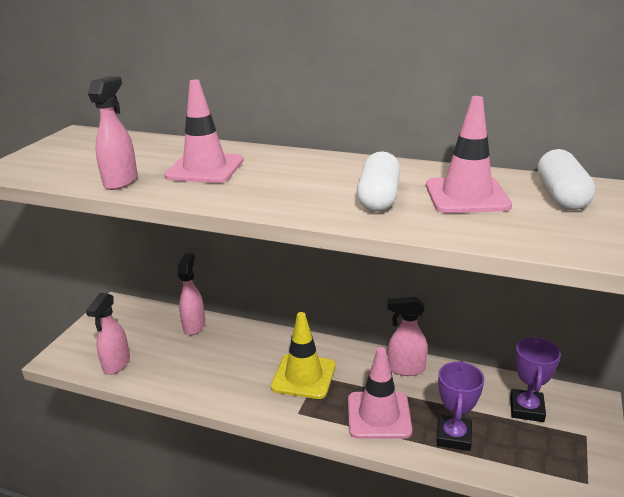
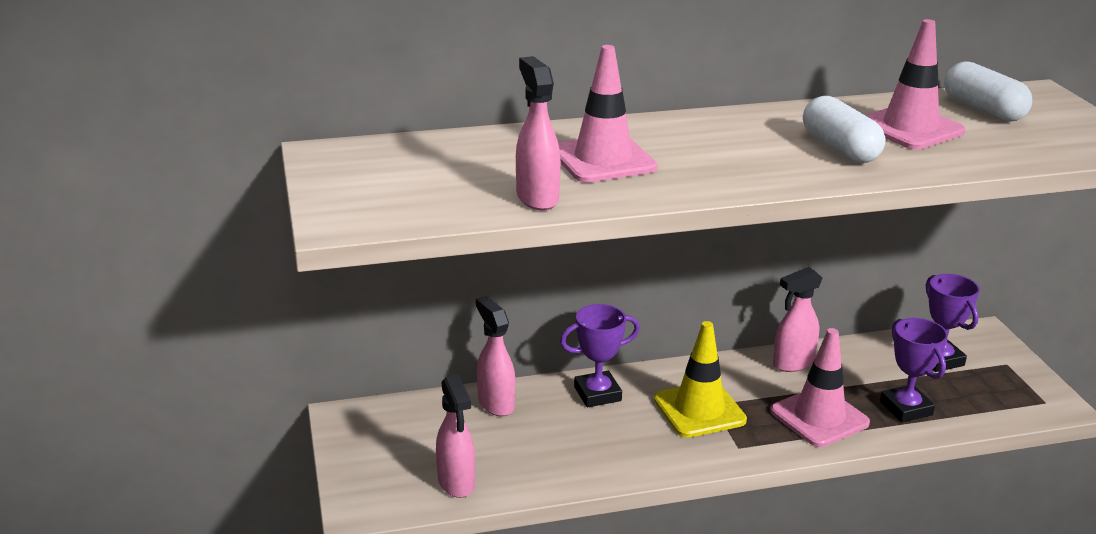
camera: 35 degrees left, 0 degrees up
(256, 341) = (597, 394): none -> purple trophy

